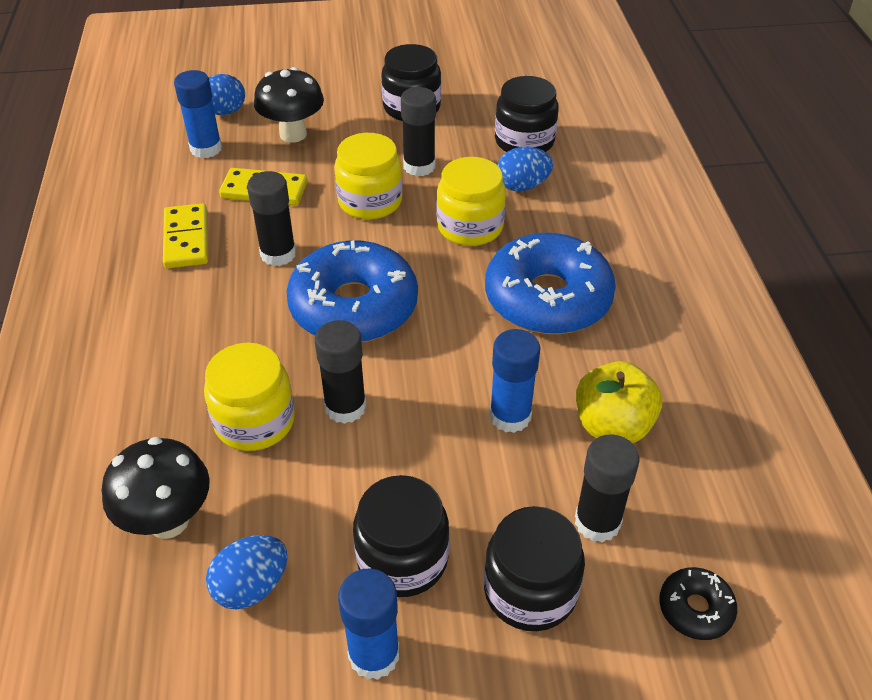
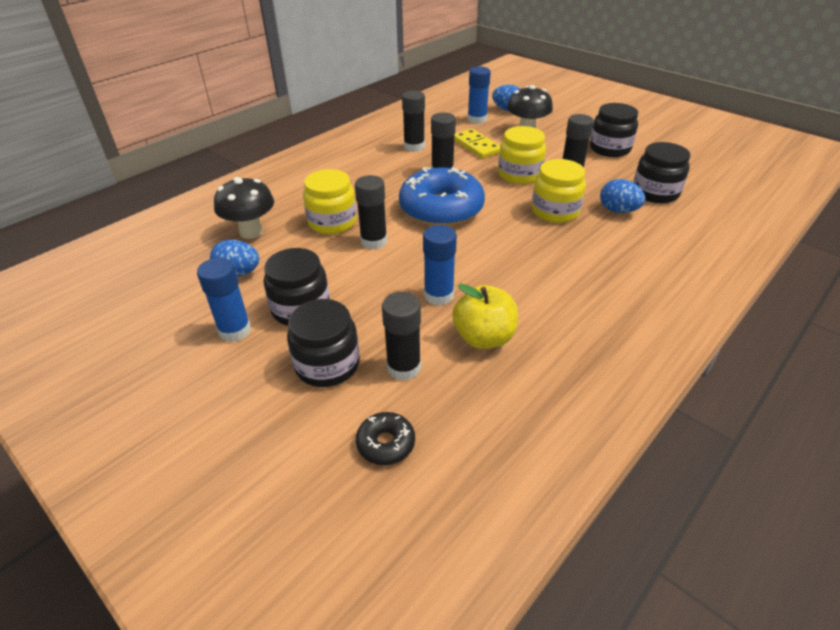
camera: 50 degrees right, 5 degrees down
(186, 239) = (414, 146): yellow domino -> black glue stick
(547, 298) = (545, 264): blue donut -> none

